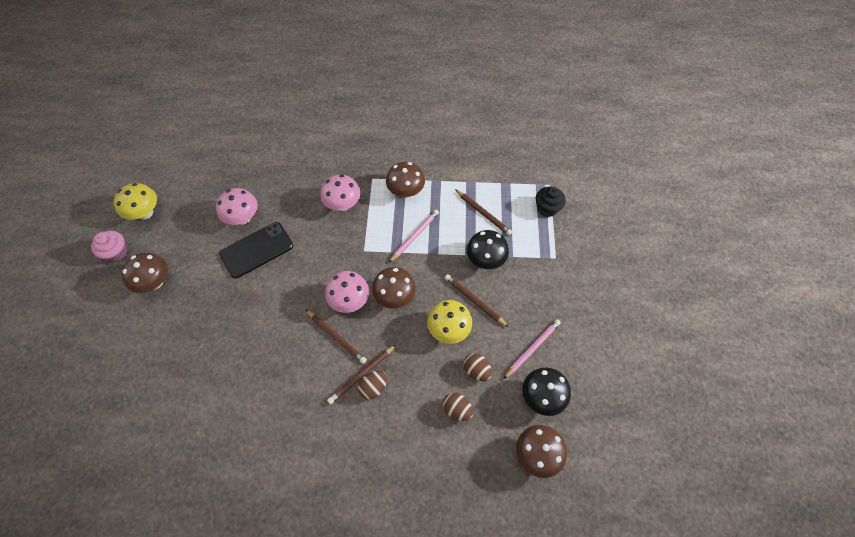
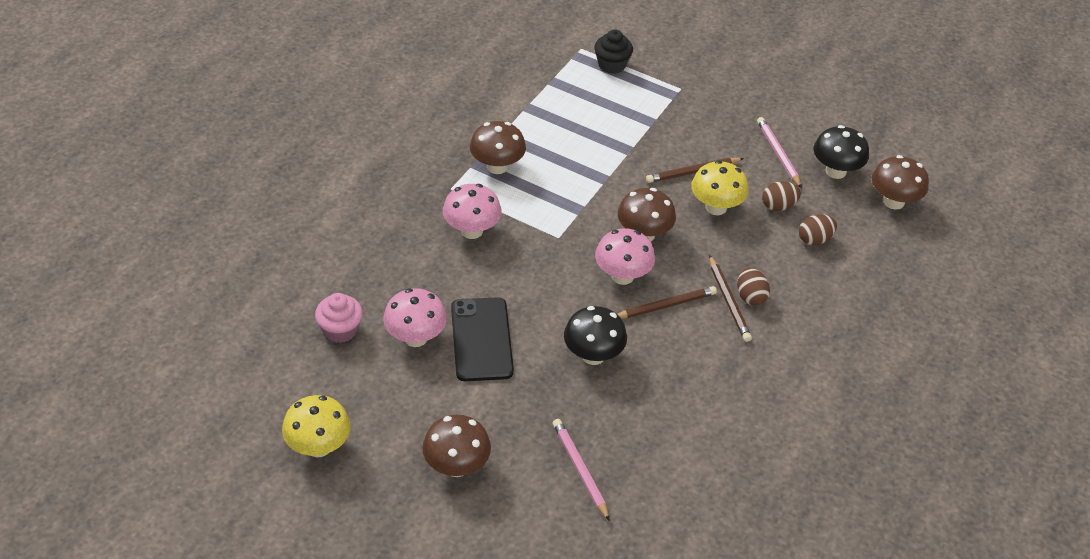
camera: 65 degrees left, 15 degrees down
(116, 253) = (369, 500): pink cupcake -> pink cupcake (340, 330)
(415, 236) = (570, 185): pink pencil -> pink pencil (580, 469)
(483, 213) = (581, 116): brown pencil -> none
(485, 260) = (645, 141): black mushroom -> black mushroom (593, 355)

